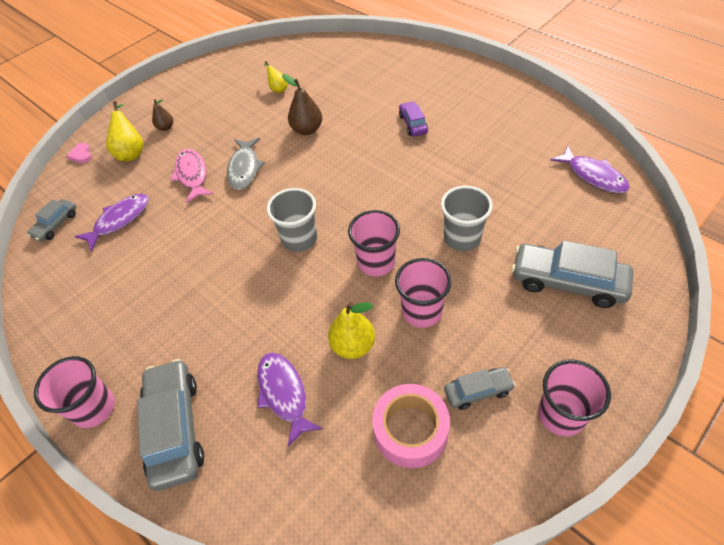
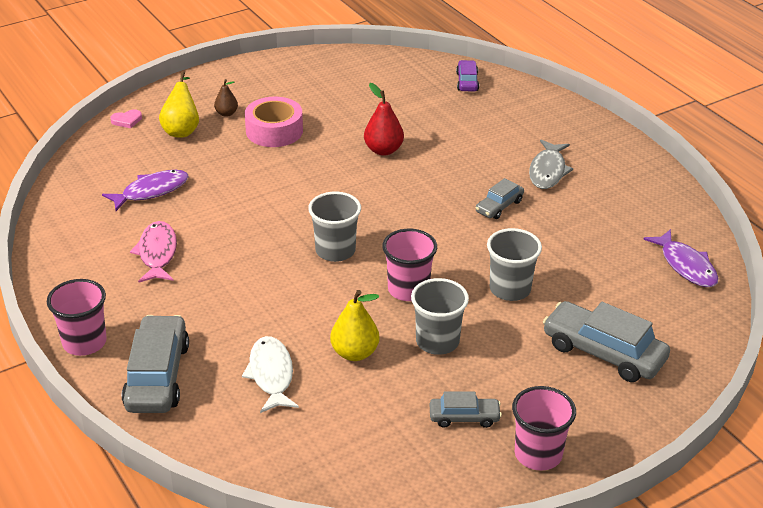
camera: 10 degrees right, 15 degrees down
(56, 224) = (84, 180): grey car -> grey car (499, 206)
(81, 155) = (127, 120): pink heart -> pink heart turned 105 degrees counterclockwise
(192, 175) = (241, 166): pink fish -> pink fish (157, 253)
(244, 168) = (300, 173): grey fish -> grey fish (548, 171)
(278, 89) = (366, 101): yellow pear -> none
(284, 394) = (271, 375): purple fish -> white fish
(307, 130) = (383, 150): brown pear -> red pear
(410, 430) = (383, 431): pink tape -> pink tape (274, 131)
(413, 124) = (506, 171): purple car -> purple car (467, 82)
(422, 311) = (437, 341): pink cup -> grey cup

